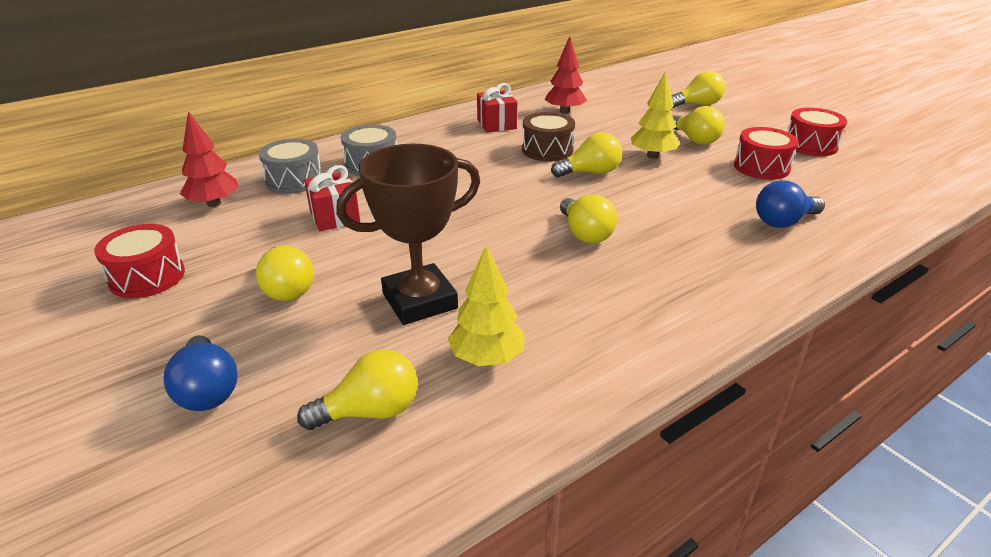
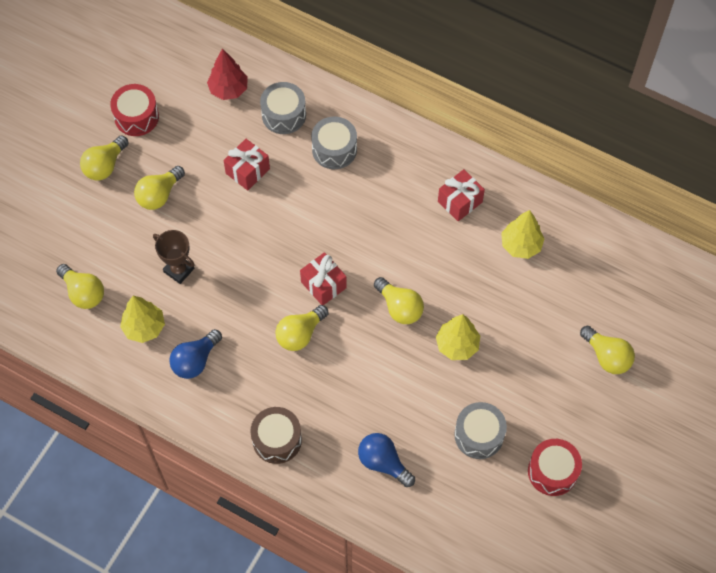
camera: 65 degrees right, 30 degrees up
(207, 390) = (67, 214): blue light bulb -> blue light bulb (195, 360)
(419, 301) = (179, 270): brown trophy -> brown trophy, size x0.60
(530, 205) = (323, 285): none -> red gift
(547, 150) = (426, 261): brown drum -> brown drum (277, 440)
(565, 112) = (521, 245): red tree -> yellow tree
(694, 140) = (512, 371): yellow light bulb -> yellow light bulb (105, 166)
(761, 167) = (479, 435): red drum -> grey drum

